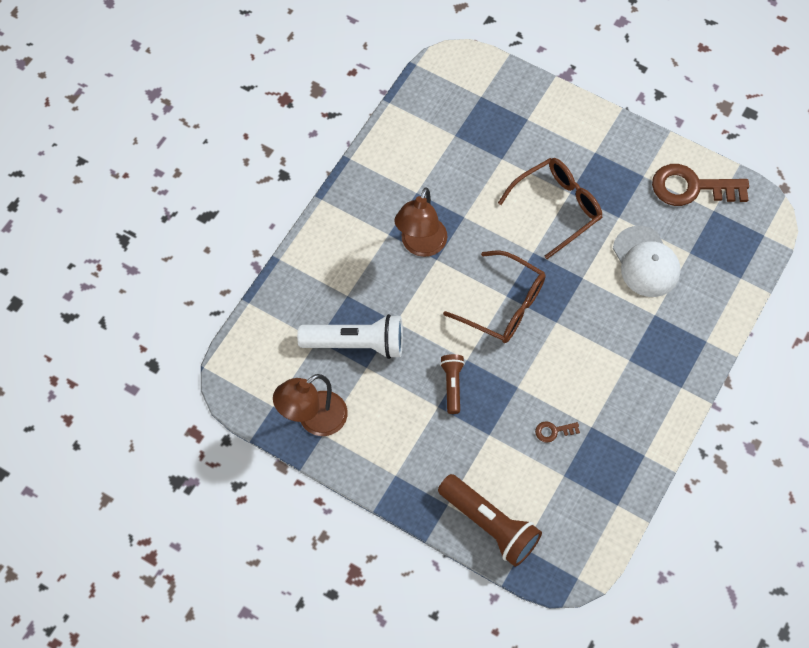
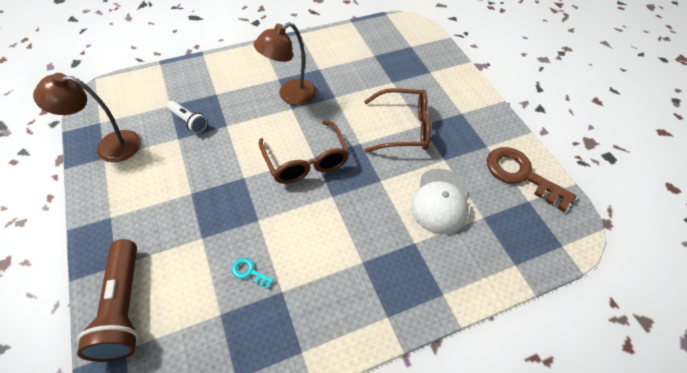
camera: 35 degrees right, 10 degrees down
(356, 343) = (189, 121): white flashlight -> white flashlight, size x0.55
(452, 385) = (216, 186): brown flashlight -> none
(553, 431) = (249, 272): brown key -> turquoise key

